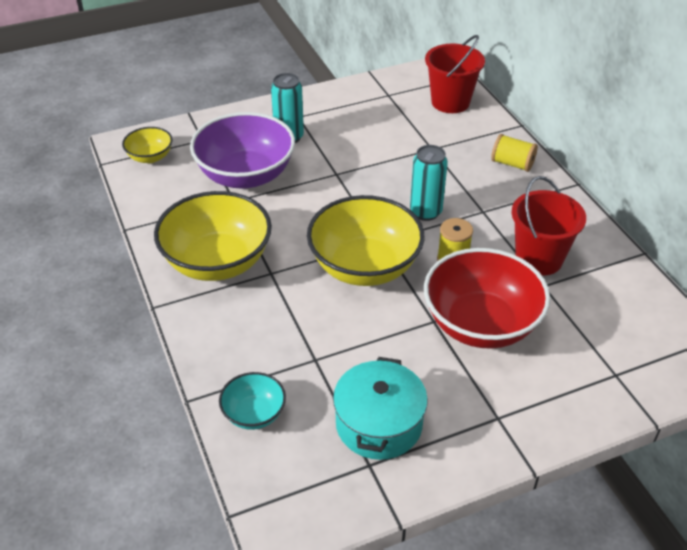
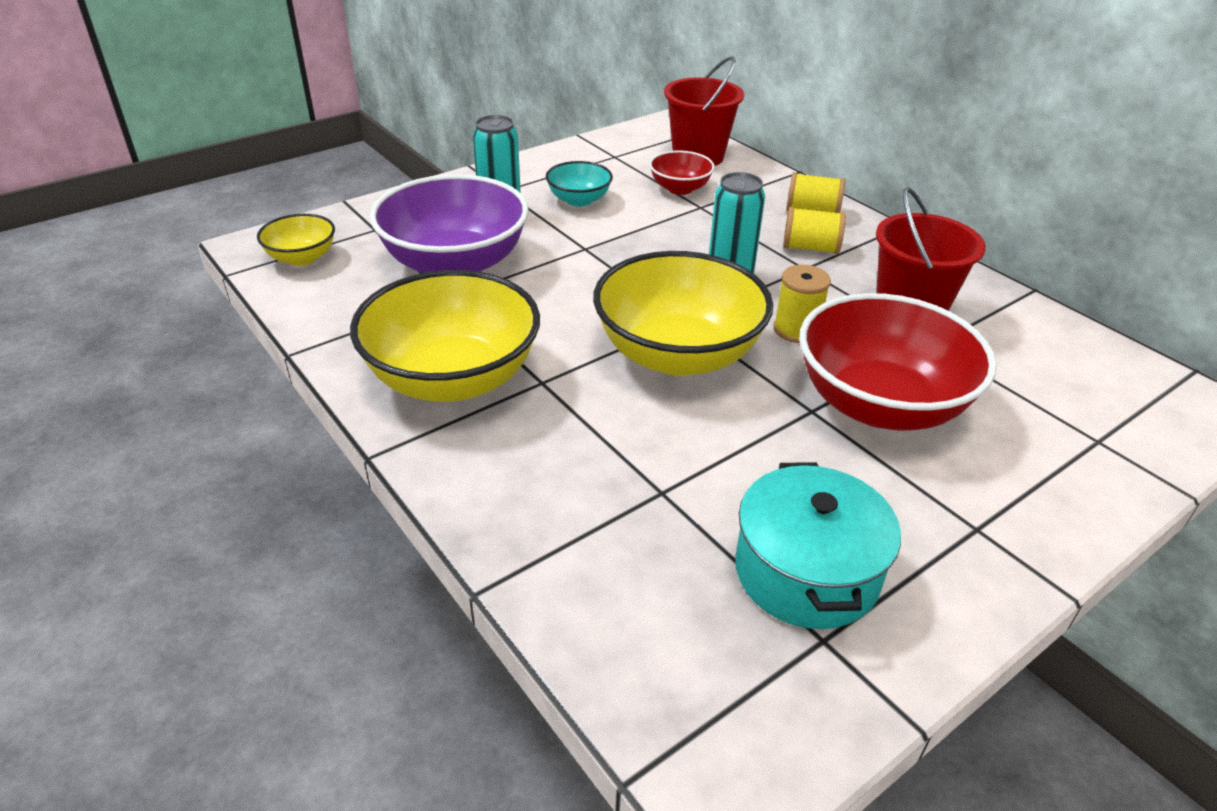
camera: 15 degrees left, 5 degrees down
(254, 414) = (598, 594): turquoise bowl -> turquoise bowl (579, 200)
(424, 130) = (680, 188): none -> red bowl
(495, 195) = (810, 248): none -> yellow spool

